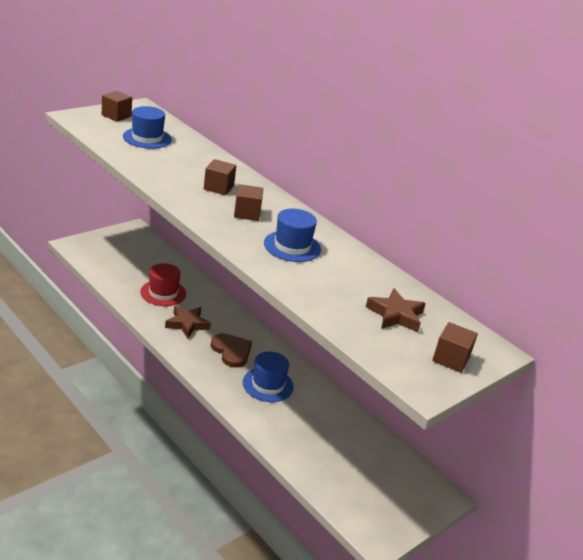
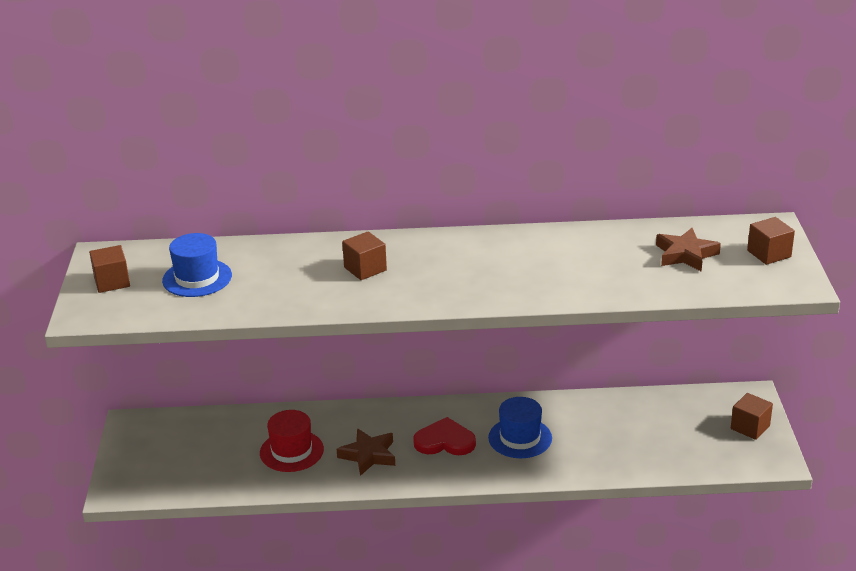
camera: 45 degrees left, 0 degrees up
(231, 351) = (445, 441): brown heart -> red heart
(247, 213) = (437, 270): brown cube -> brown cube (750, 427)
(292, 246) = (525, 266): blue hat -> none

